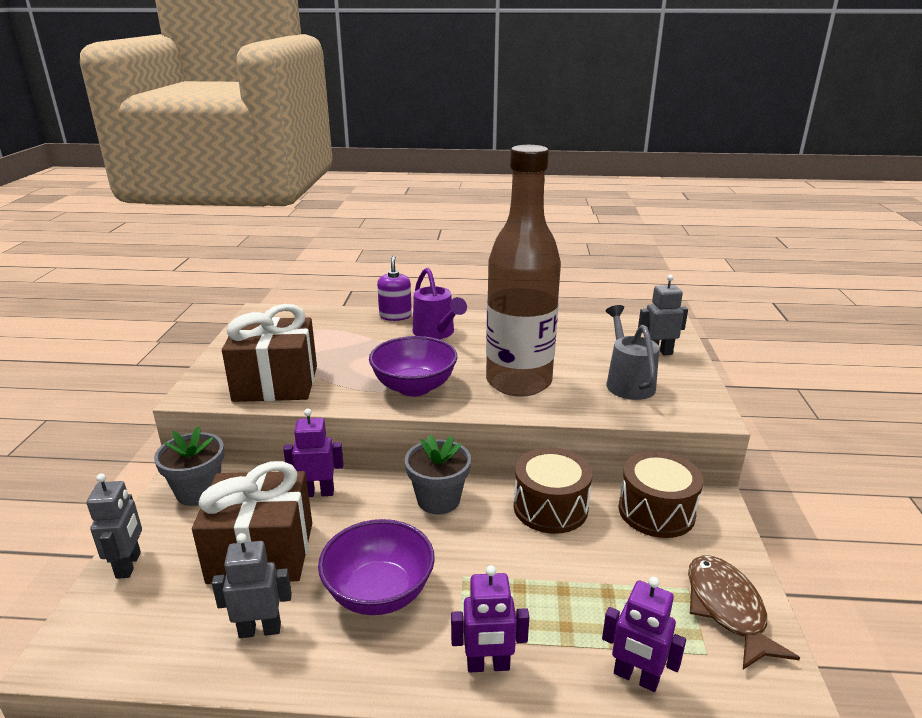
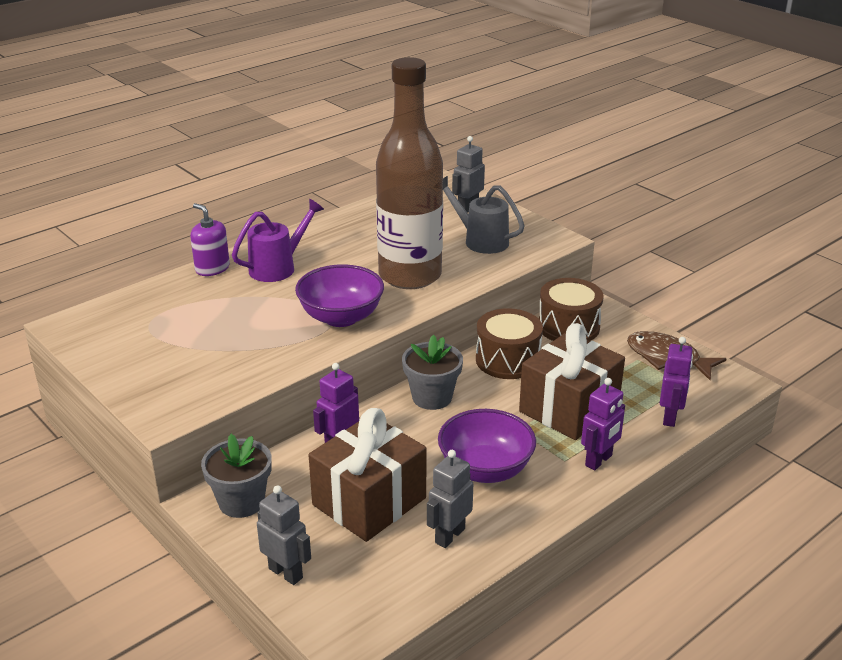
camera: 45 degrees left, 5 degrees up
(276, 383) = (221, 373): brown gift -> brown gift (569, 408)
(436, 333) = (278, 267): purple watering can -> purple watering can turned 60 degrees counterclockwise
(636, 677) = (670, 417): purple robot -> purple robot turned 60 degrees counterclockwise

